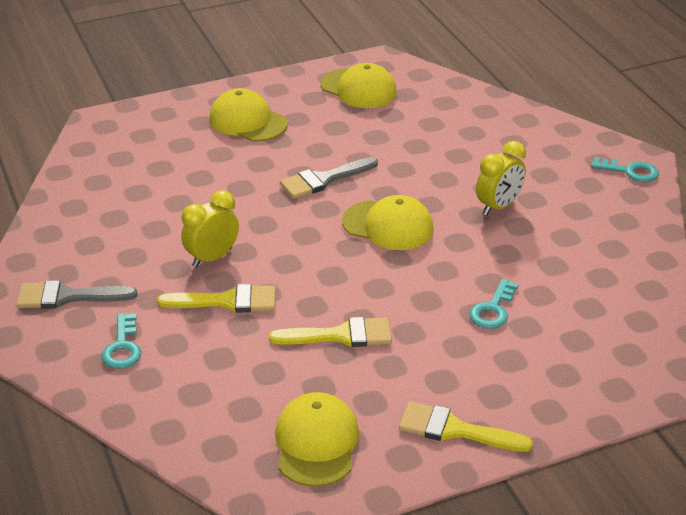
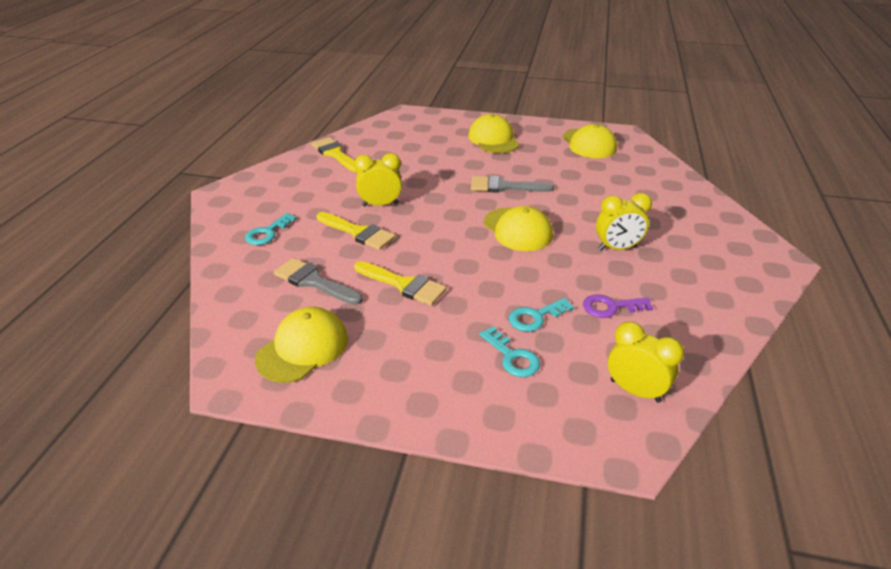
camera: 35 degrees right, 0 degrees up
(67, 297) = (275, 193): grey brush -> grey brush (313, 281)
(454, 430) = (407, 391): yellow brush -> yellow brush (335, 154)
(546, 269) = (611, 307): none -> purple key
(628, 335) = (635, 391): none -> yellow clock
(630, 171) = (762, 265): turquoise key -> turquoise key (512, 357)

